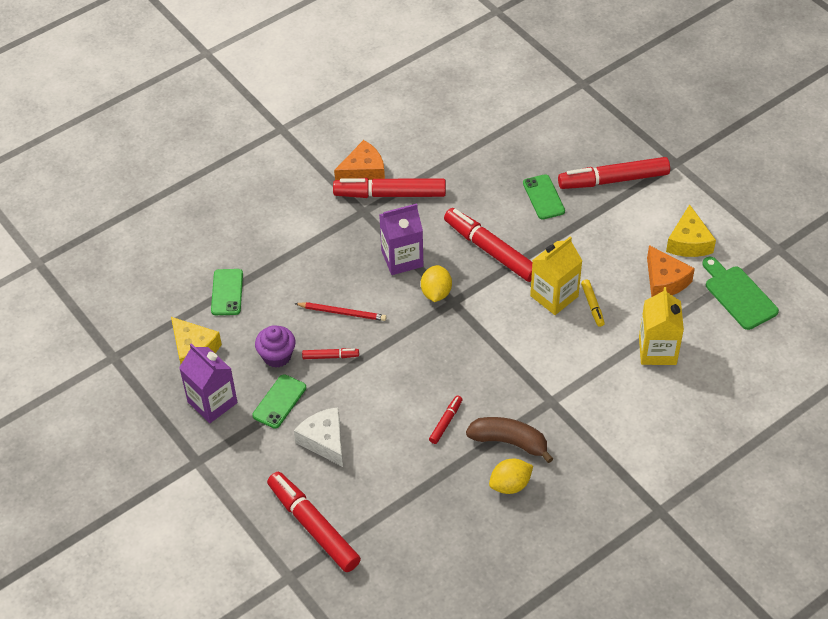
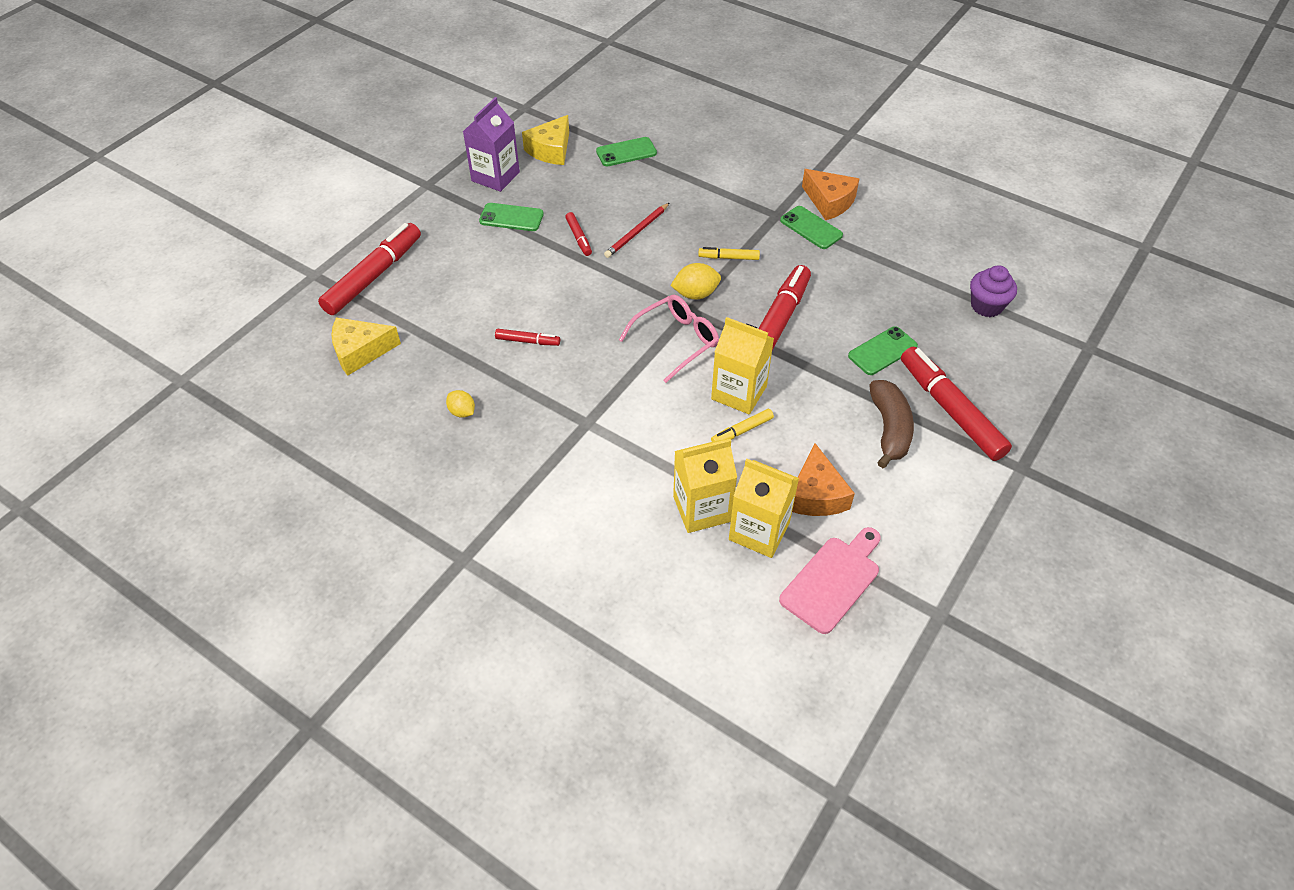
camera: 70 degrees right, 0 degrees up
(277, 356) = (564, 202): purple cupcake -> purple cupcake (986, 306)
(324, 441) = (475, 259): white cheese -> none
(342, 313) = (637, 232): red pencil -> red pencil turned 45 degrees clockwise
(390, 194) = (811, 228): red marker -> green phone
(402, 258) = (728, 257): purple carton -> yellow marker
(484, 320) = (676, 341): none -> pink glasses
(509, 442) = (518, 399): brown banana -> brown banana (889, 429)
(510, 485) = (462, 412): yellow lemon -> yellow lemon, size x0.66
(664, 281) = (816, 495): orange cheese -> orange cheese turned 45 degrees counterclockwise
(686, 323) = (759, 531): none -> yellow carton
(688, 242) = (893, 508): yellow cheese -> yellow cheese (360, 351)
(738, 295) = (833, 581): green cutting board -> pink cutting board

